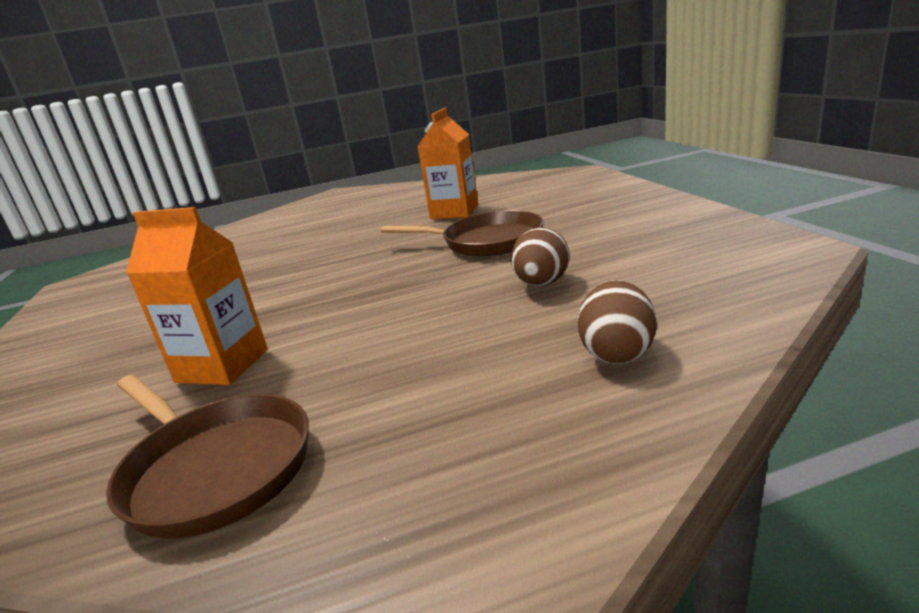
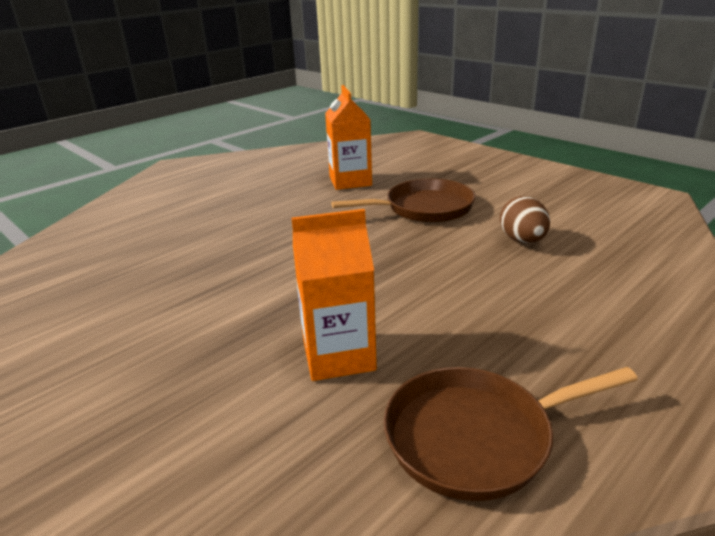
camera: 30 degrees left, 5 degrees up
(214, 468) = (476, 437): brown pan -> brown pan turned 150 degrees clockwise
(617, 352) = (643, 285): brown egg -> none

